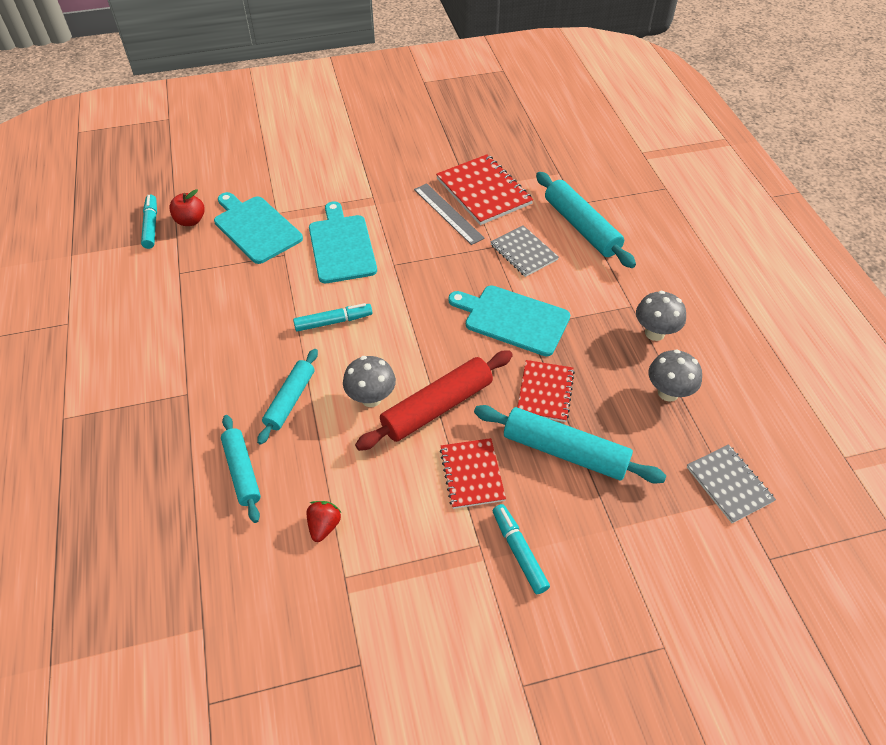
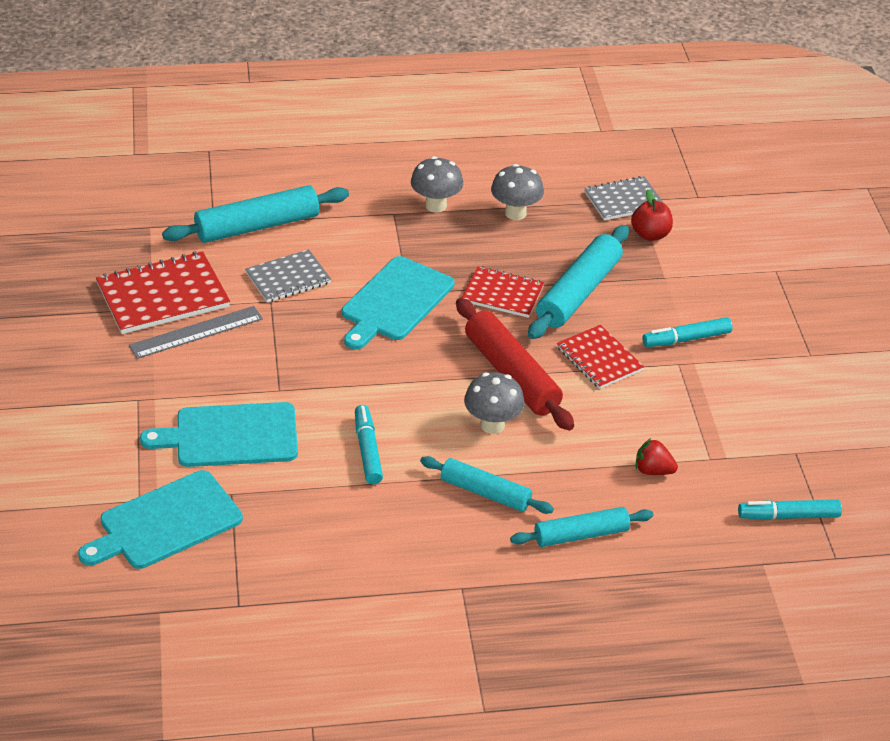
camera: 85 degrees left, 10 degrees down
(151, 226) = (123, 643): turquoise marker -> turquoise marker (788, 516)
(190, 221) = (126, 596): red apple -> red apple (650, 234)
(472, 474) = (599, 359): red notebook -> red notebook turned 60 degrees clockwise

